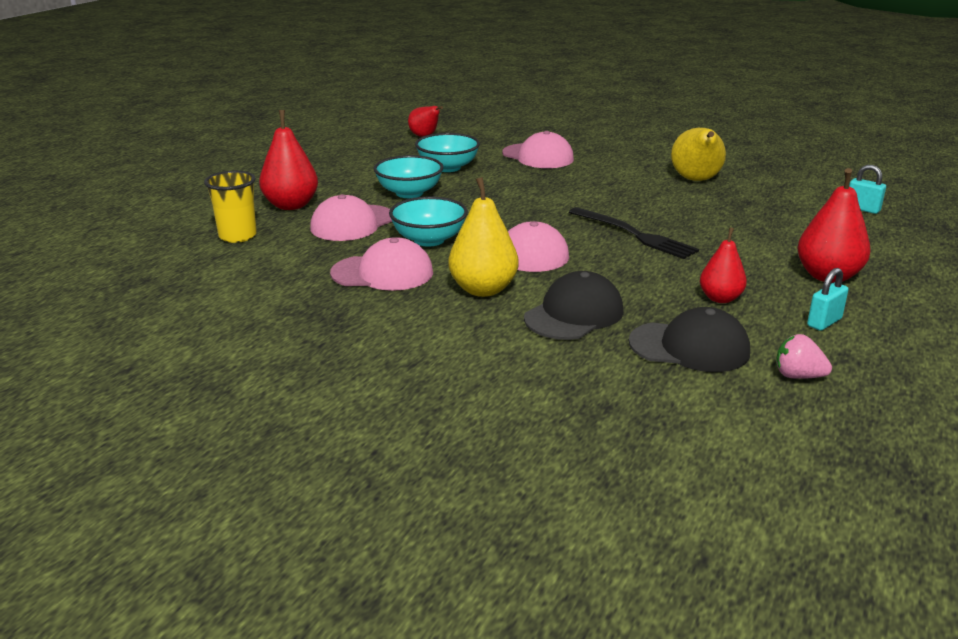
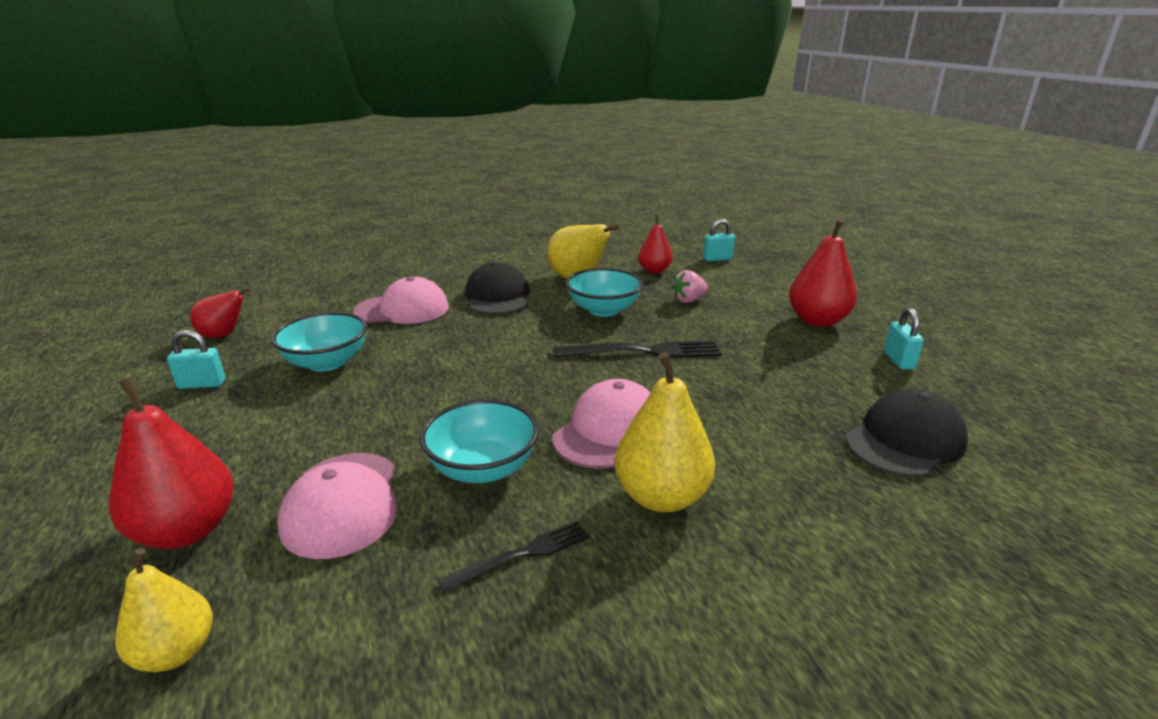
camera: 50 degrees left, 0 degrees up
(237, 236) = (176, 652): yellow cup -> yellow pear
(379, 155) = (202, 384): none -> turquoise padlock
(382, 273) = (522, 555): pink cap -> black fork
(409, 193) = (339, 417): turquoise bowl -> turquoise bowl (603, 310)
(574, 314) = (782, 468): black cap -> black cap (497, 296)
(720, 298) = (817, 378): red pear -> red pear (654, 271)
(798, 376) = (993, 418): pink strawberry -> pink strawberry (688, 300)

